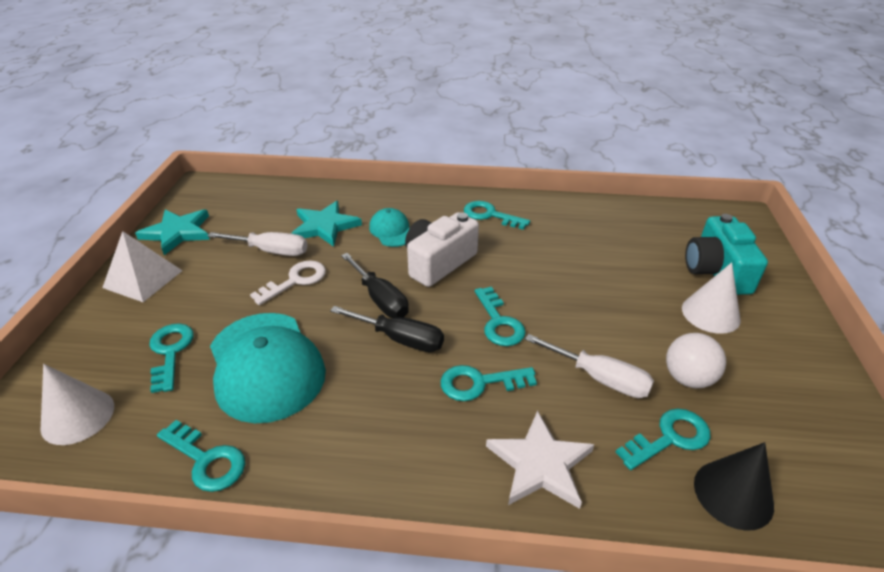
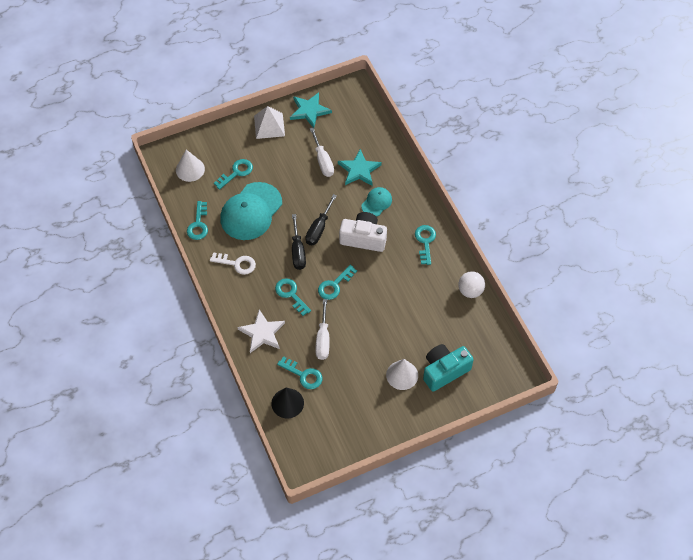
camera: 60 degrees right, 20 degrees up
(295, 281) = (308, 186): white key -> white key (236, 264)
(688, 378) = (345, 374): white ball -> white ball (470, 291)

